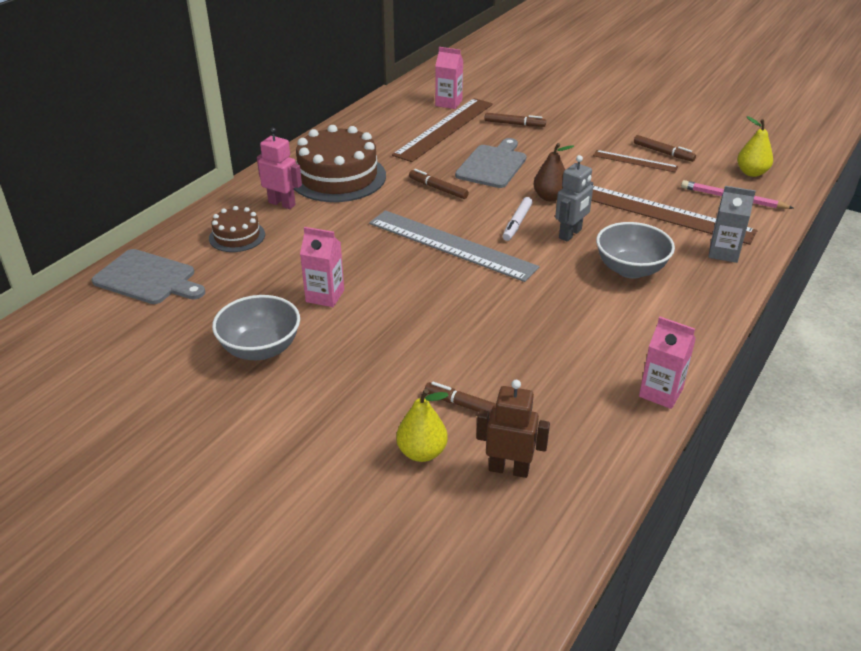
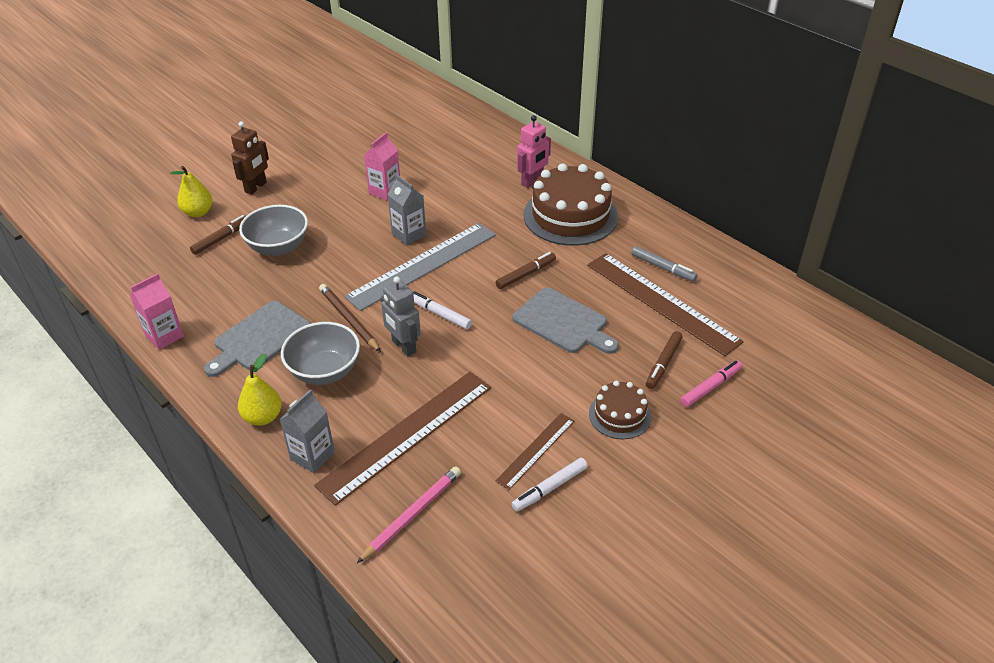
camera: 105 degrees right, 5 degrees up
(148, 278) = (449, 120): grey cutting board -> grey cutting board (259, 338)
(237, 236) = (489, 157): brown cake -> brown cake (620, 415)
(260, 349) = (340, 160): grey bowl -> grey bowl (278, 247)
(400, 131) = (663, 268): none -> grey marker
(403, 263) = (409, 234): none -> grey carton
(448, 103) = (733, 318): pink carton -> none
(509, 469) = (156, 244): brown robot -> brown robot (256, 187)
(527, 108) = (710, 387): none -> pink marker
(550, 197) = (479, 350): brown pear -> none
(555, 271) = (349, 319): none -> brown pencil
(663, 153) = (549, 488): brown marker -> white marker
(751, 173) = (466, 567): yellow pear -> yellow pear (263, 417)

